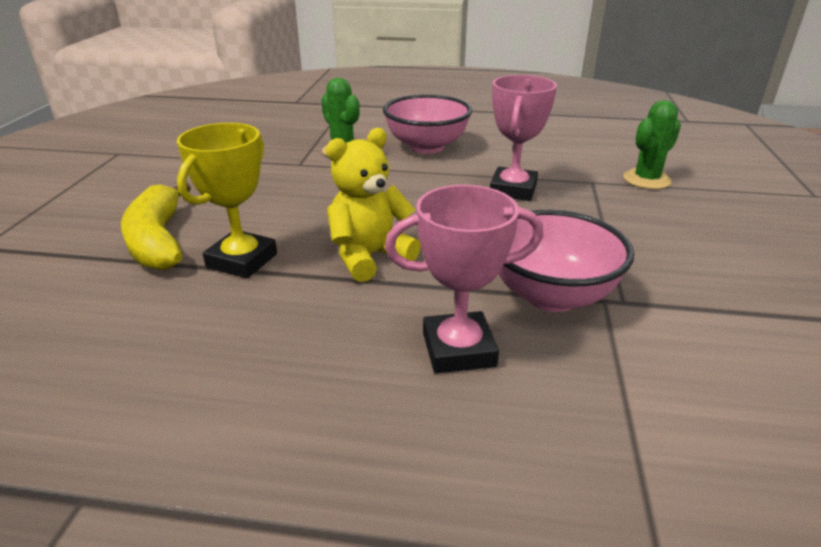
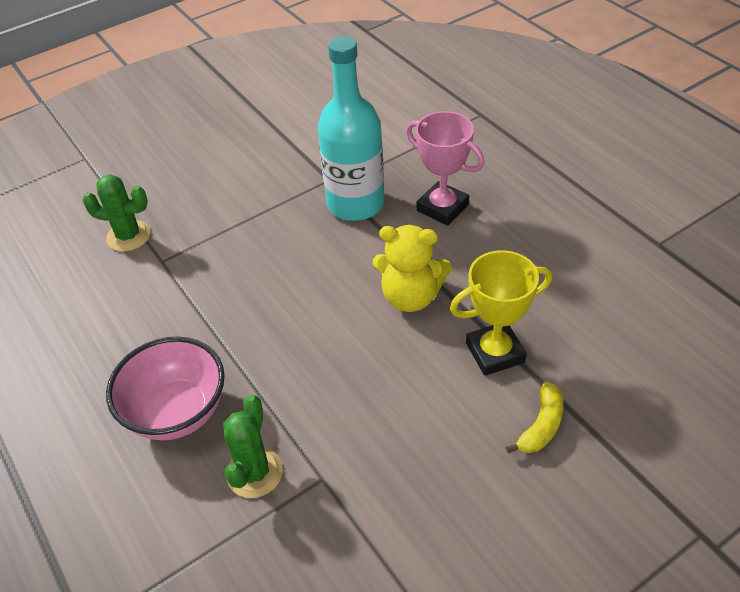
camera: 130 degrees left, 15 degrees up
(158, 241) = (541, 426): yellow banana -> yellow banana, size x0.58
(513, 190) = (224, 293): pink trophy -> none
(551, 295) = (355, 204): pink bowl -> turquoise bottle

